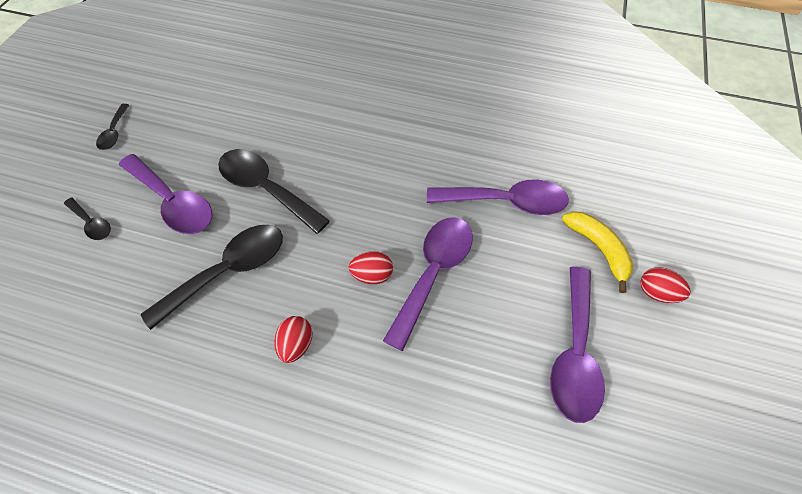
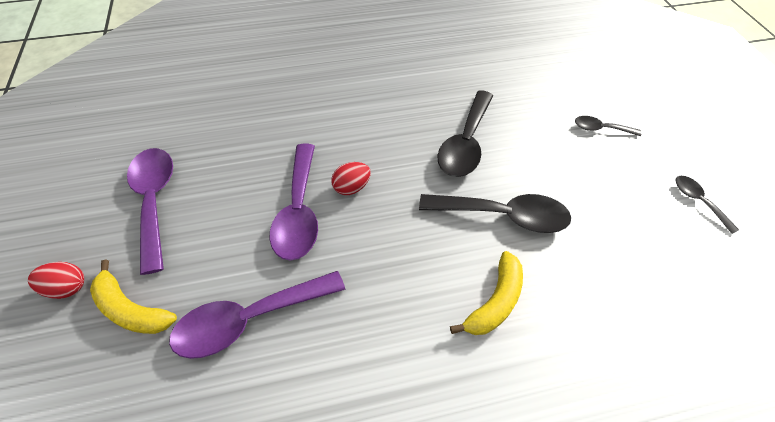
camera: 150 degrees right, 5 degrees down
(173, 202) = (564, 169): purple spoon -> none
(296, 344) = (376, 124): red egg -> none
(329, 140) = (495, 302): none -> yellow banana

